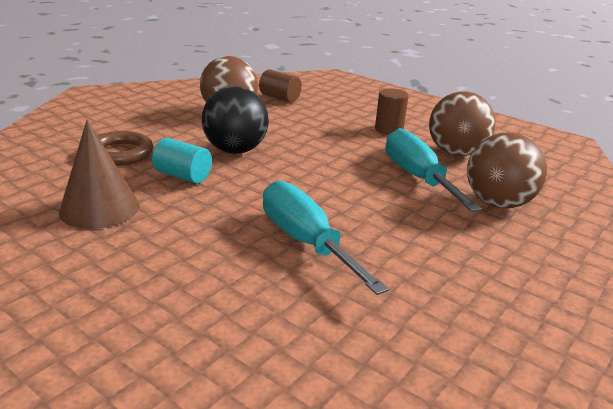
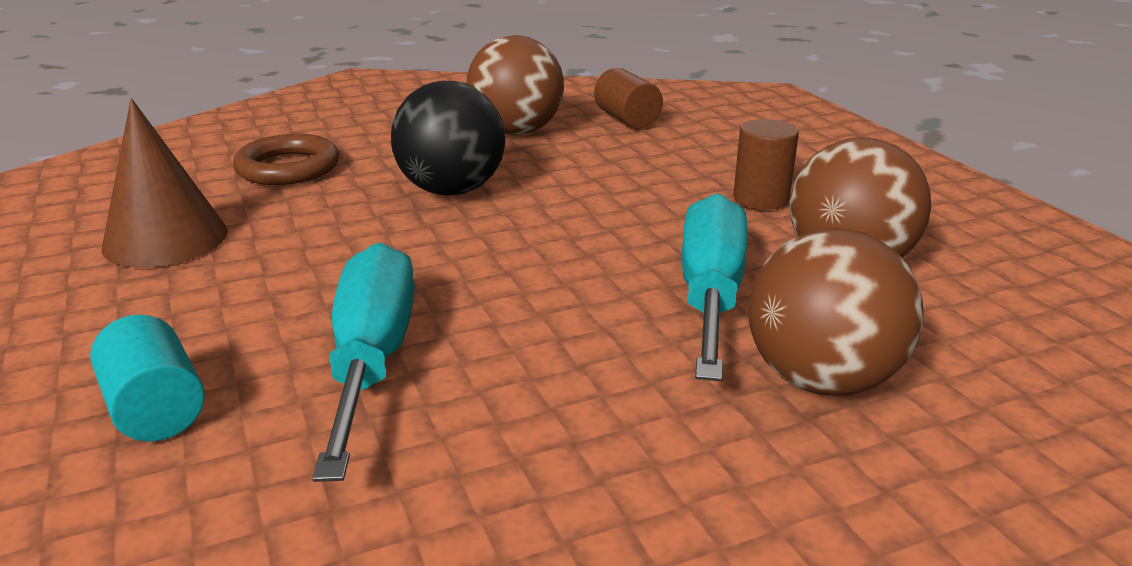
camera: 30 degrees right, 0 degrees up
(183, 176) = (328, 215): turquoise cylinder -> turquoise cylinder (156, 409)

